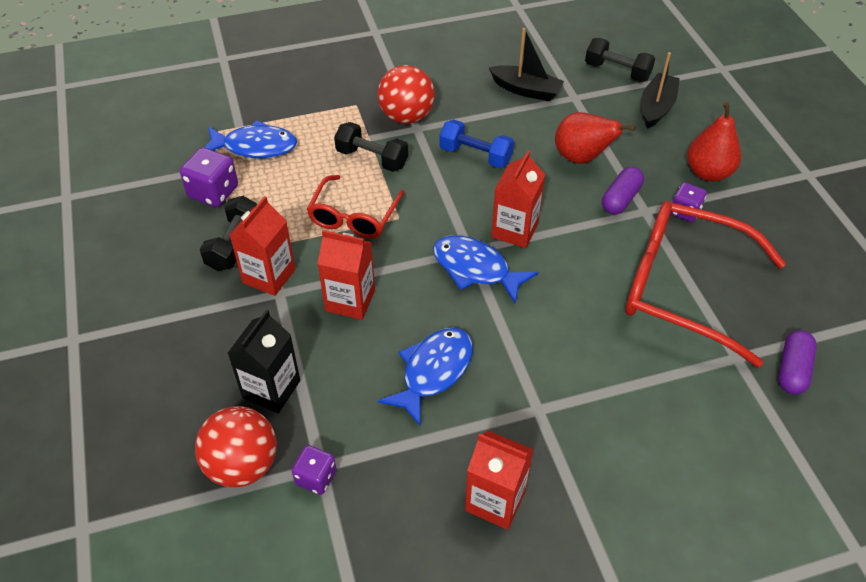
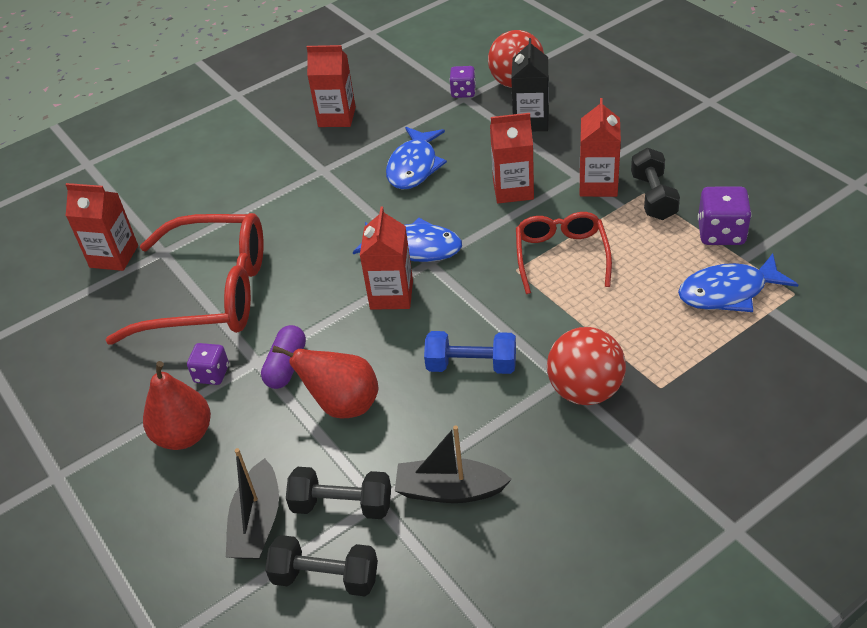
camera: 165 degrees right, 5 degrees down
(372, 158) = (588, 322): black dumbbell -> black dumbbell (342, 505)
(792, 370) = (114, 256): purple capsule -> red carton

